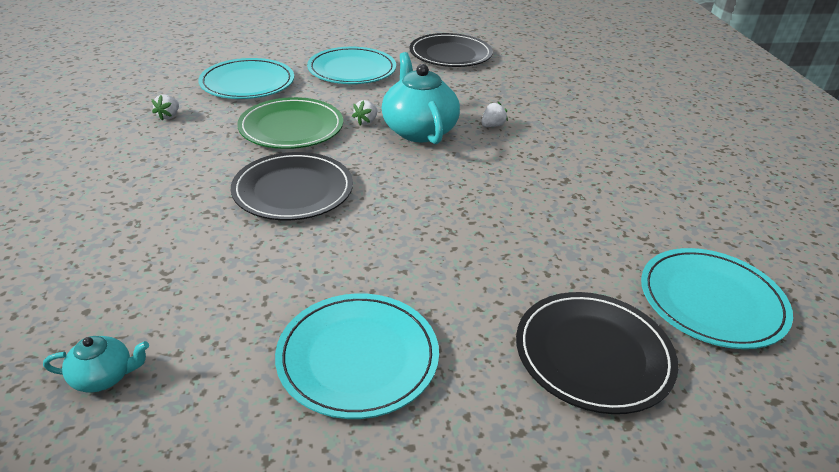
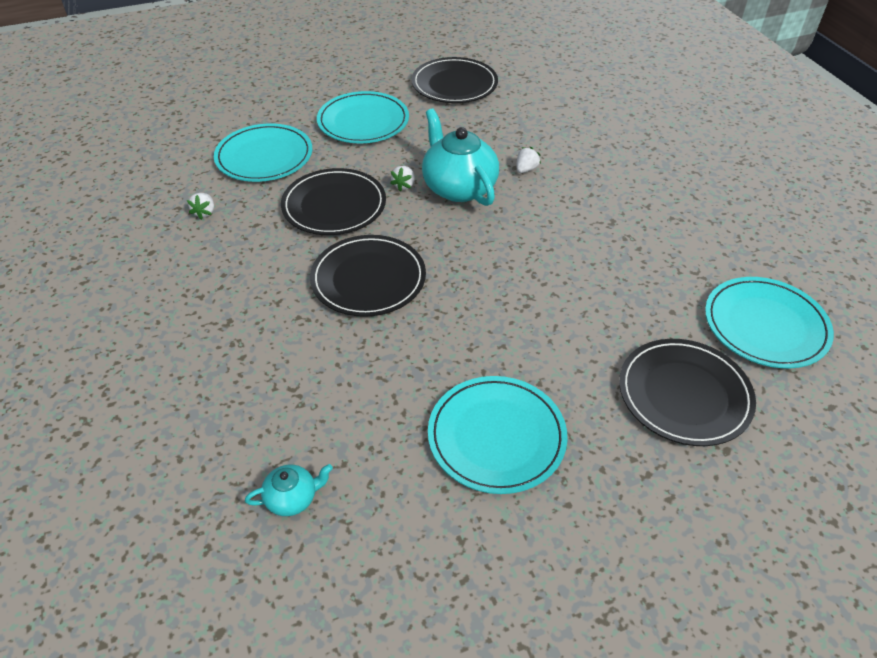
camera: 10 degrees left, 10 degrees up
(291, 127) = (334, 205): green plate -> black plate

